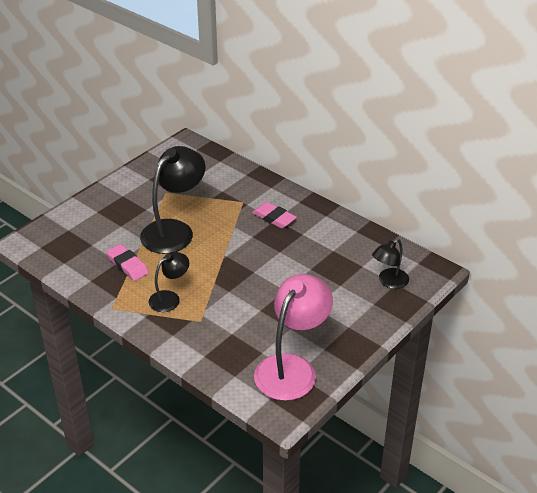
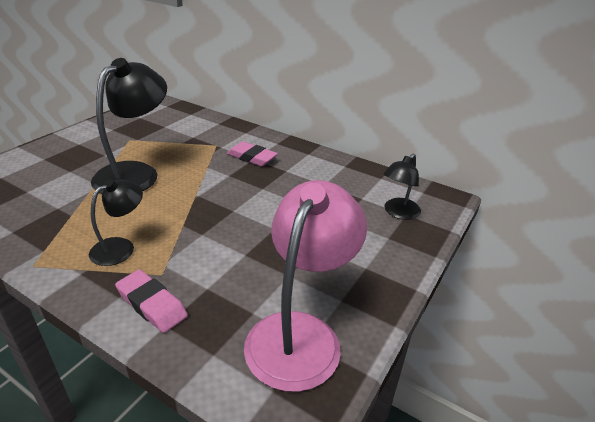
camera: 10 degrees left, 5 degrees down
(127, 265) = (69, 211): pink eraser -> pink eraser (152, 304)

